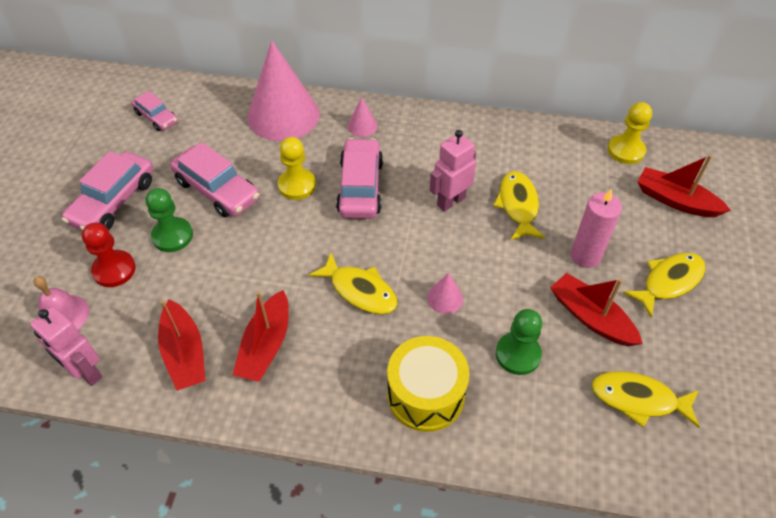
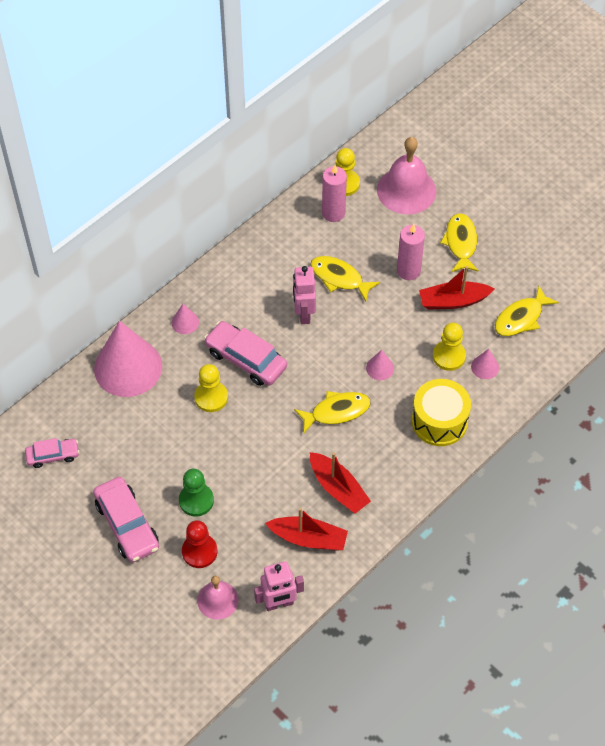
camera: 55 degrees left, 5 degrees up
(217, 190) = (173, 451): pink car -> none
(518, 354) = (449, 356): green pawn -> yellow pawn
(537, 400) = (485, 367): none -> pink cone
(585, 161) = (333, 213): none -> pink candle
(675, 200) = (406, 190): red boat -> pink bell

